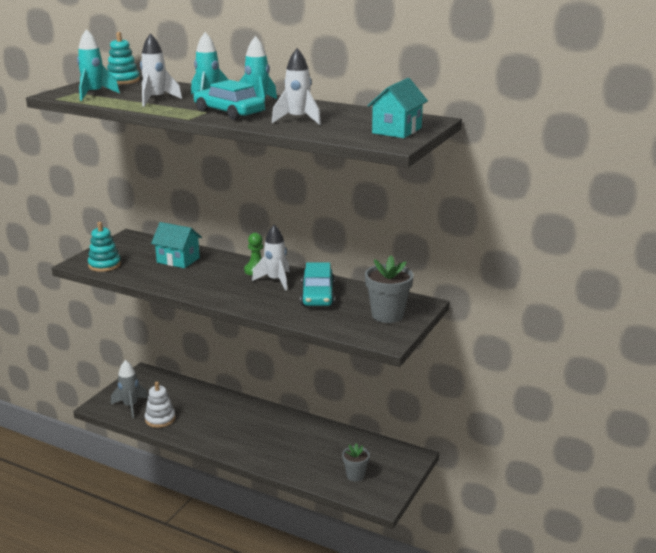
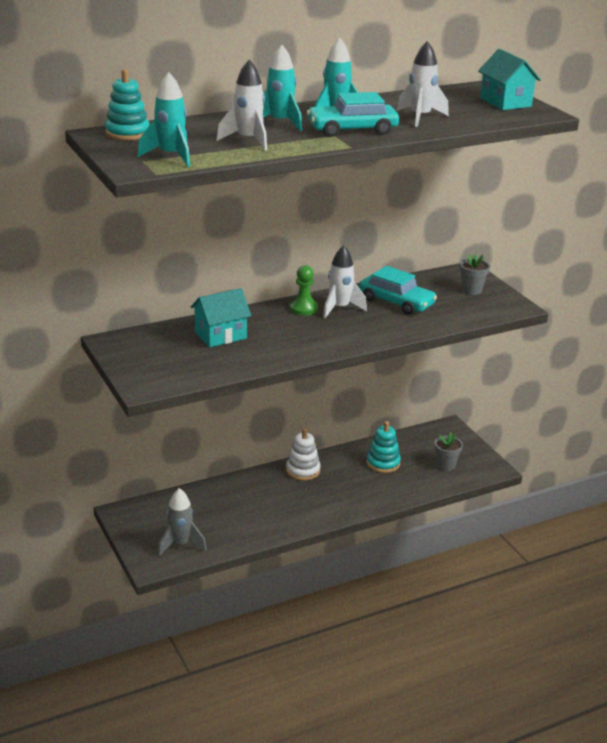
camera: 55 degrees left, 5 degrees up
(104, 265) = (172, 375): turquoise stacking toy -> turquoise stacking toy (383, 463)
(160, 419) = (230, 534): white stacking toy -> white stacking toy (303, 470)
(387, 315) = (471, 290): grey flower pot -> grey flower pot, size x0.62

